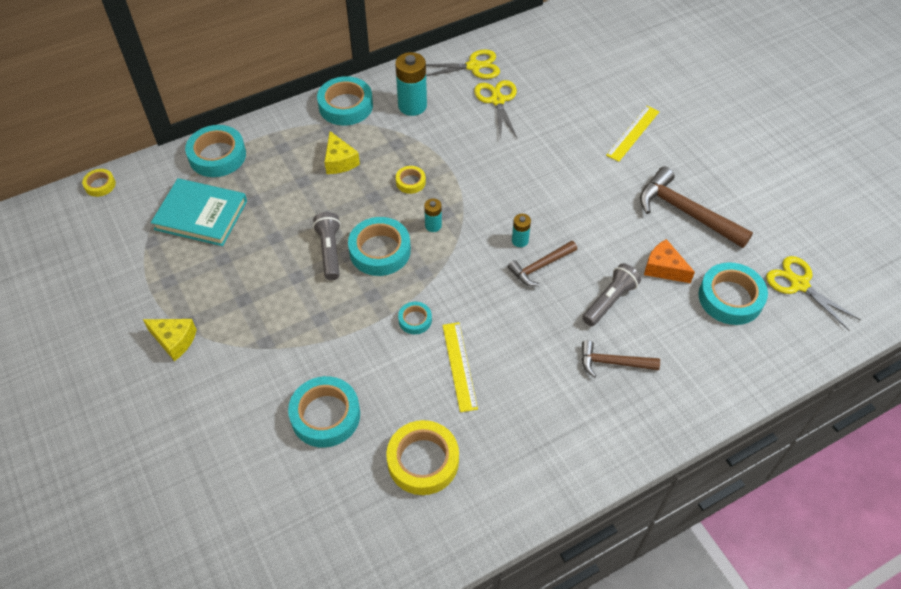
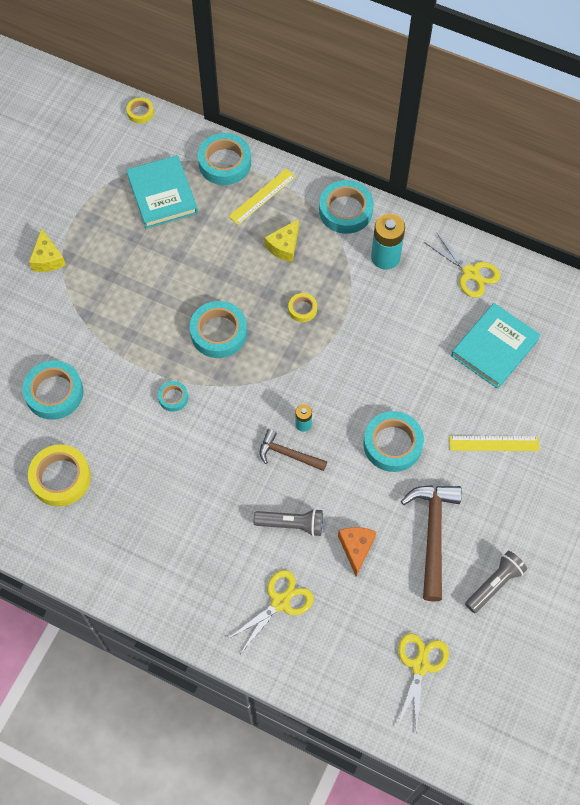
camera: 55 degrees right, 10 degrees up
(330, 251) = (193, 300): grey flashlight -> grey flashlight (494, 584)
(433, 225) = (271, 353): turquoise battery -> none
(459, 366) = (154, 453): yellow ruler -> yellow ruler (262, 196)
(497, 100) = (444, 315): yellow scissors -> yellow scissors (280, 602)
(551, 88) = (495, 348): none -> turquoise book
(613, 363) = (233, 559): brown hammer -> none
(730, 298) = (363, 616): turquoise tape -> turquoise tape (392, 444)

